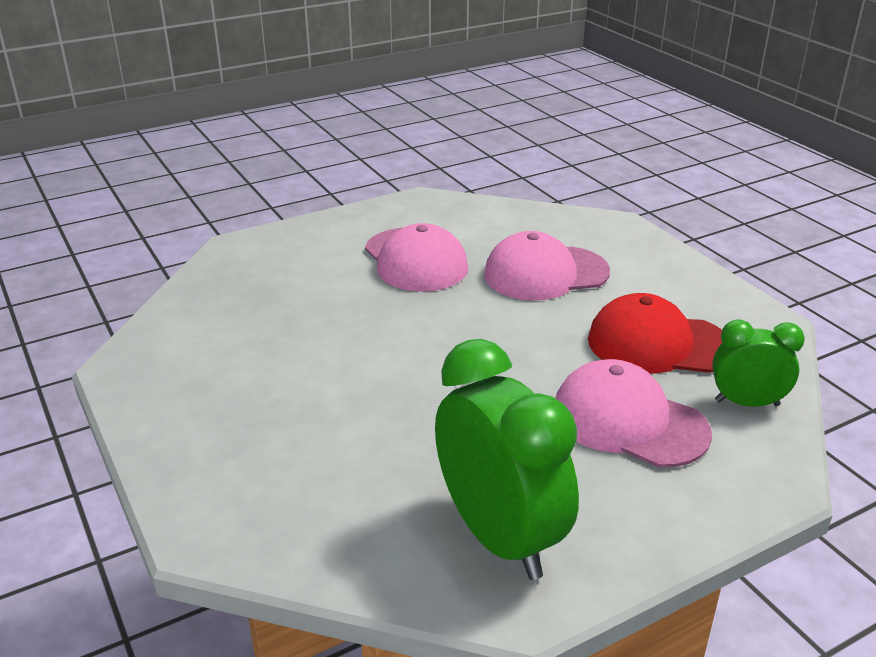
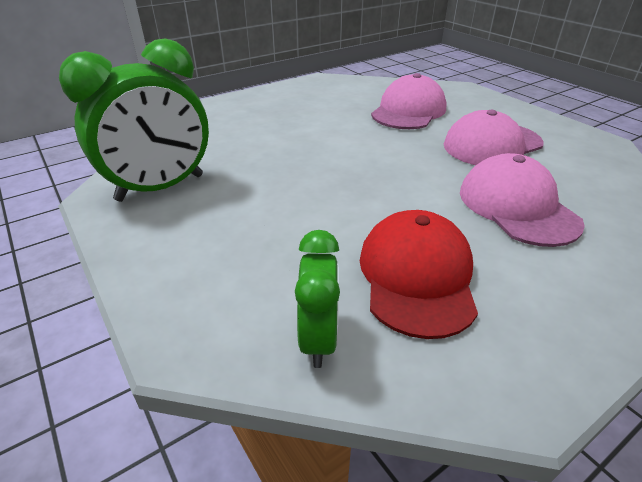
camera: 85 degrees right, 5 degrees up
(629, 421) = (282, 248): pink cap -> pink cap (408, 111)

